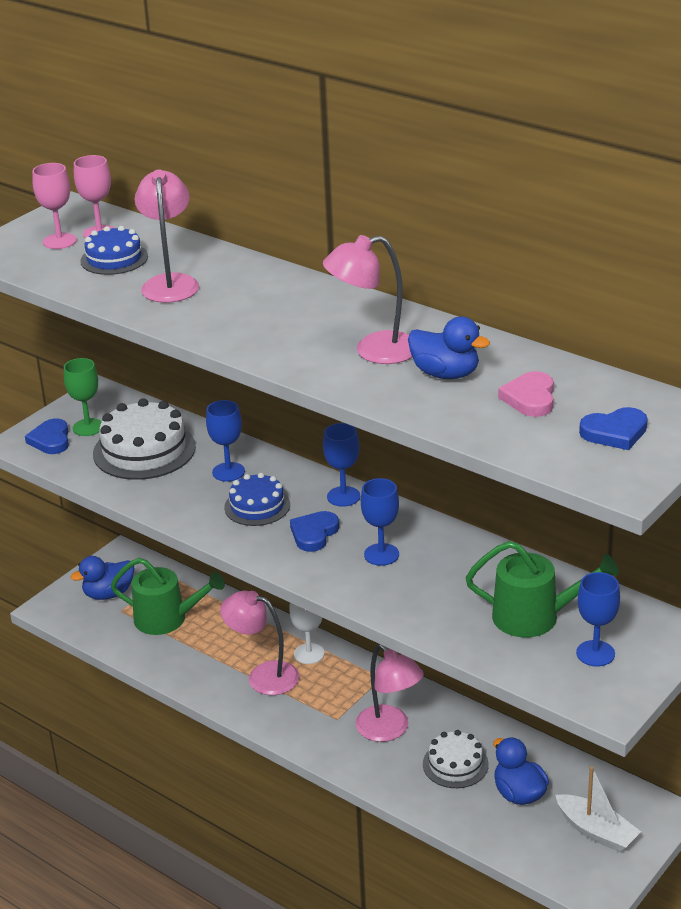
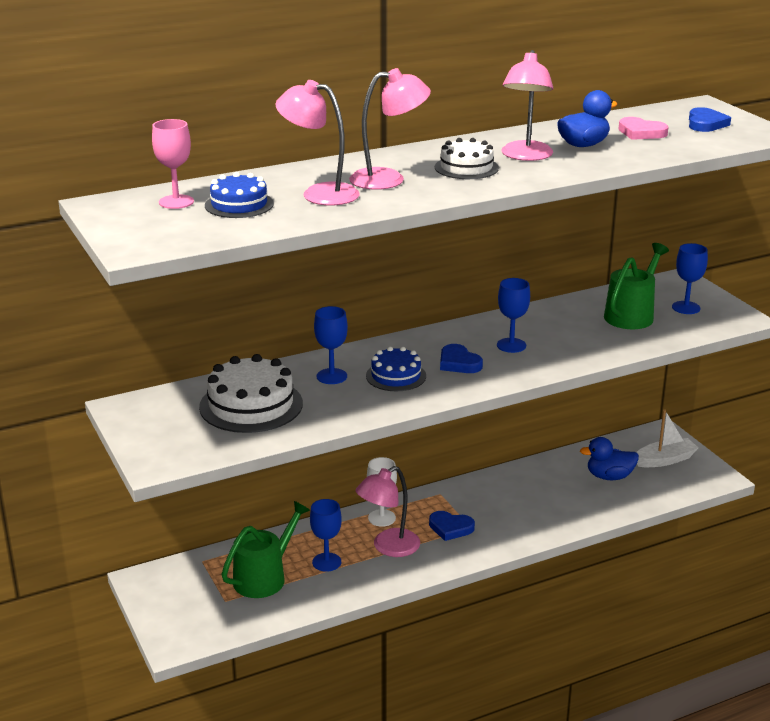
camera: 65 degrees left, 5 degrees down
(51, 440) = (174, 446): blue heart -> blue heart (450, 528)
(59, 241) = (166, 218): pink goblet -> none
(88, 427) = (176, 424): green goblet -> none
(108, 594) = (192, 601): blue duck -> none
(343, 496) = (420, 340): blue goblet -> blue goblet (326, 562)
(389, 730) = (503, 508): pink lamp -> pink lamp (388, 179)
(455, 764) = (561, 492): white cake -> white cake (466, 167)

